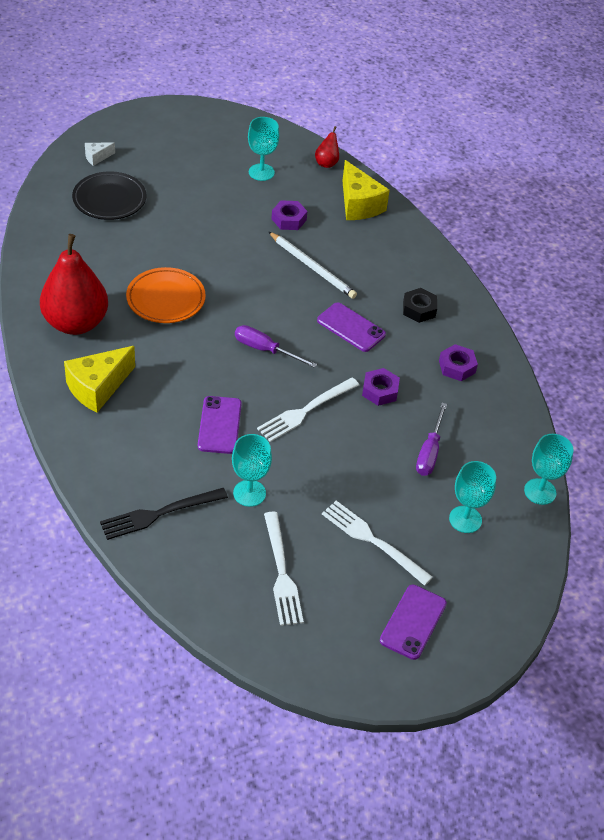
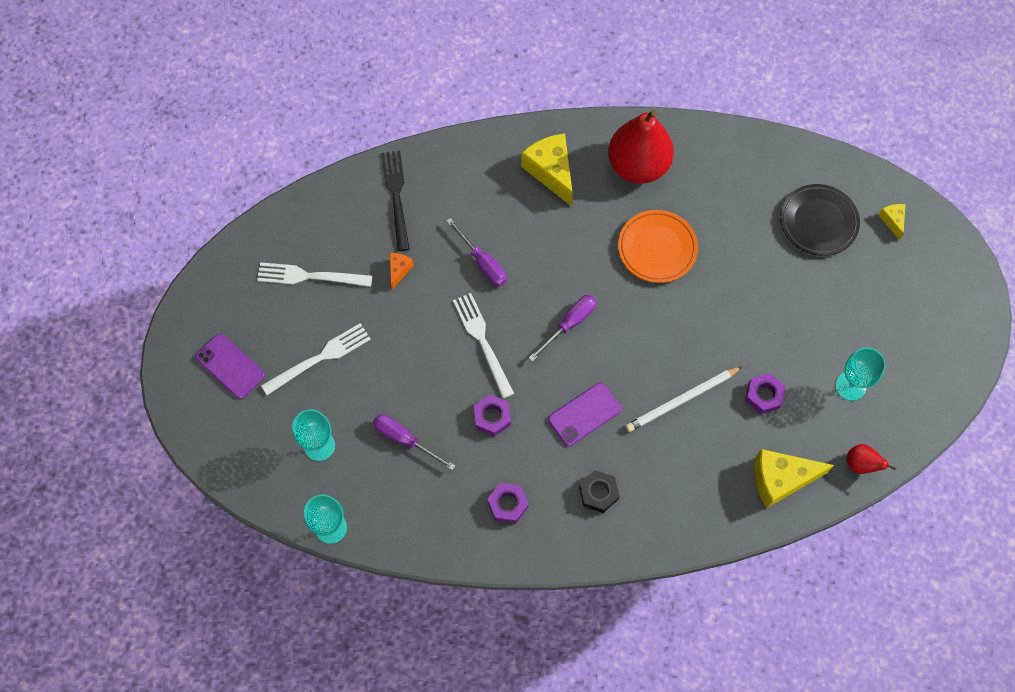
camera: 110 degrees right, 20 degrees up
(97, 157) = (892, 221): white cheese -> yellow cheese
(219, 425) = (482, 263): purple phone -> purple screwdriver
(249, 493) = (399, 270): turquoise goblet -> orange cheese

